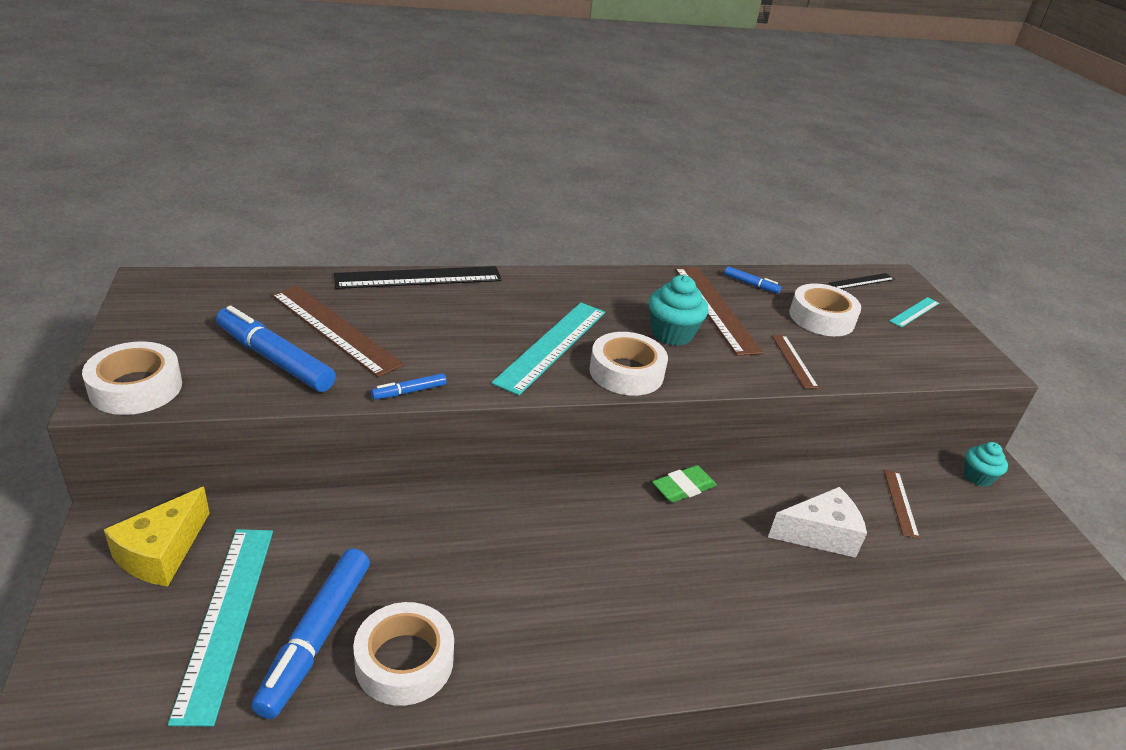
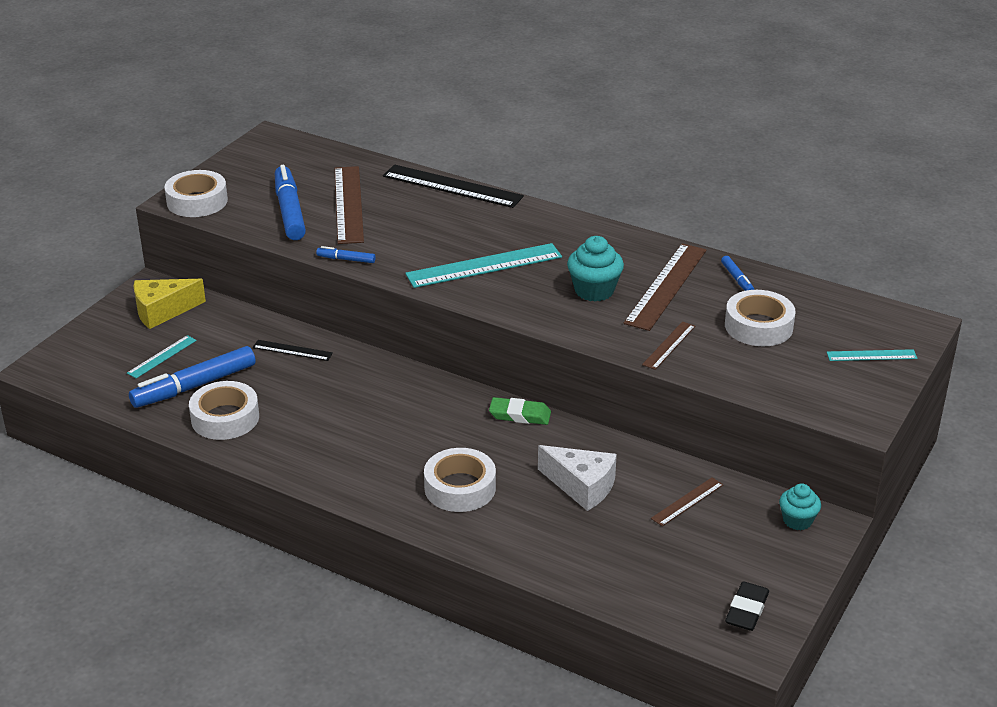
camera: 45 degrees right, 0 degrees up
(226, 618) = (162, 356): turquoise ruler -> turquoise ruler, size x0.52
(626, 372) = (513, 302): white tape -> white tape (460, 488)
(861, 281) = (865, 314): black ruler -> black ruler (292, 350)
(1069, 583) = (746, 610): none -> black eraser

